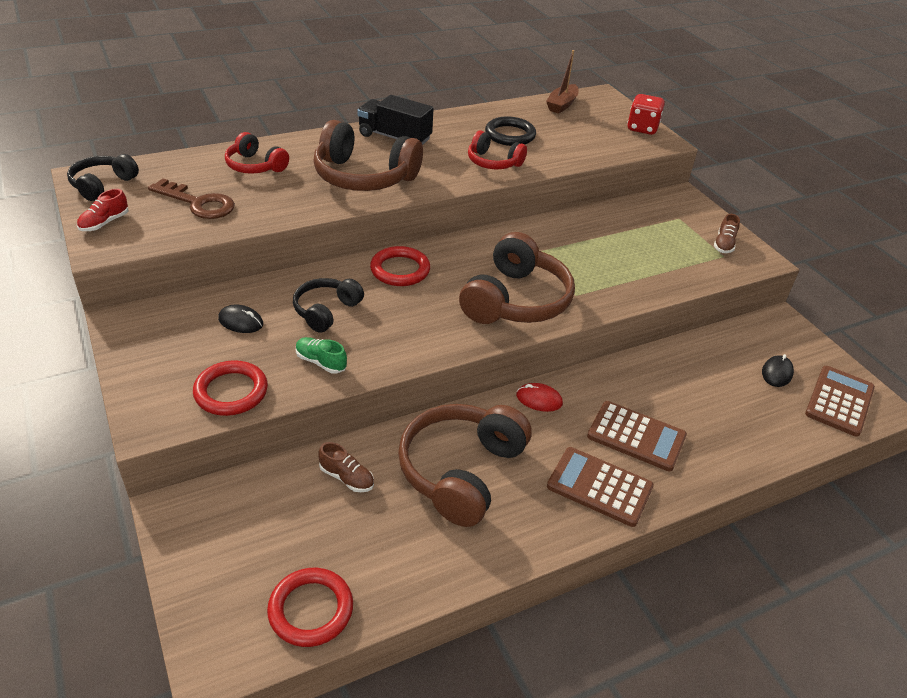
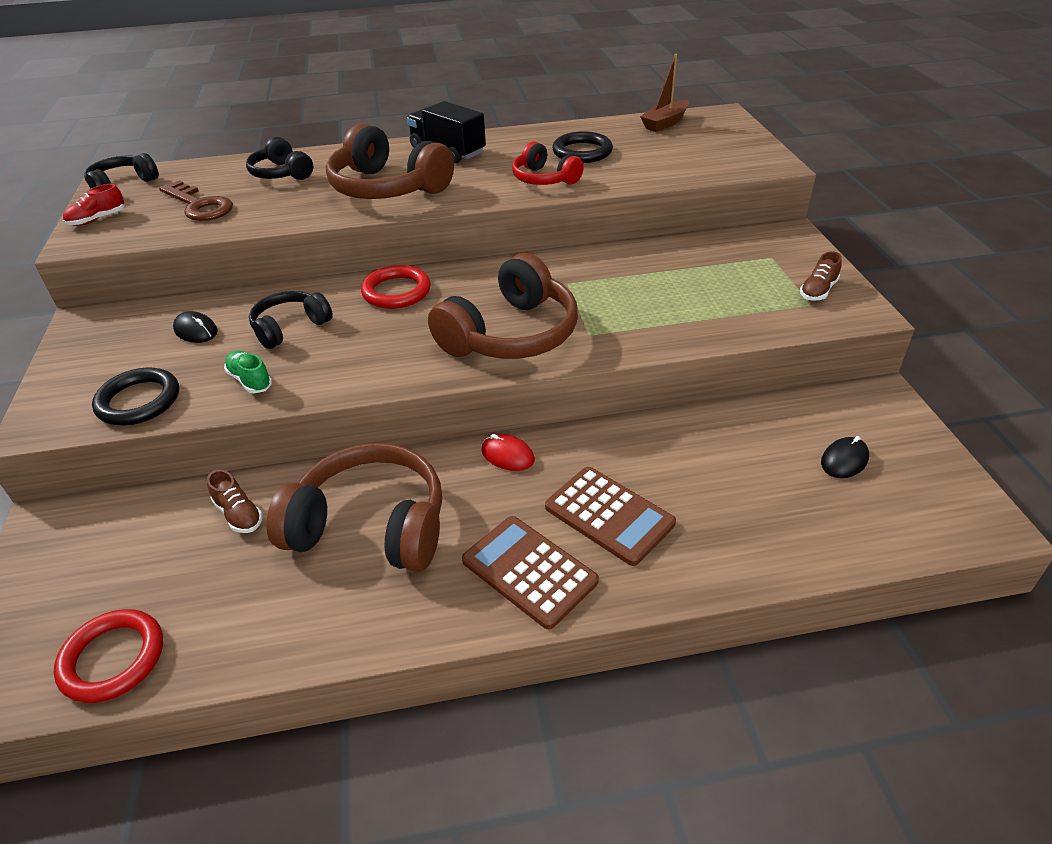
camera: 20 degrees right, 0 degrees up
(231, 392) = (139, 401): red ring -> black ring
(255, 166) = (281, 173): red headphones -> black headphones
(461, 471) = (370, 527): brown headphones -> brown headphones turned 60 degrees clockwise
(642, 128) = (753, 149): red dice -> none
(839, 401) = (923, 508): brown calculator -> none

